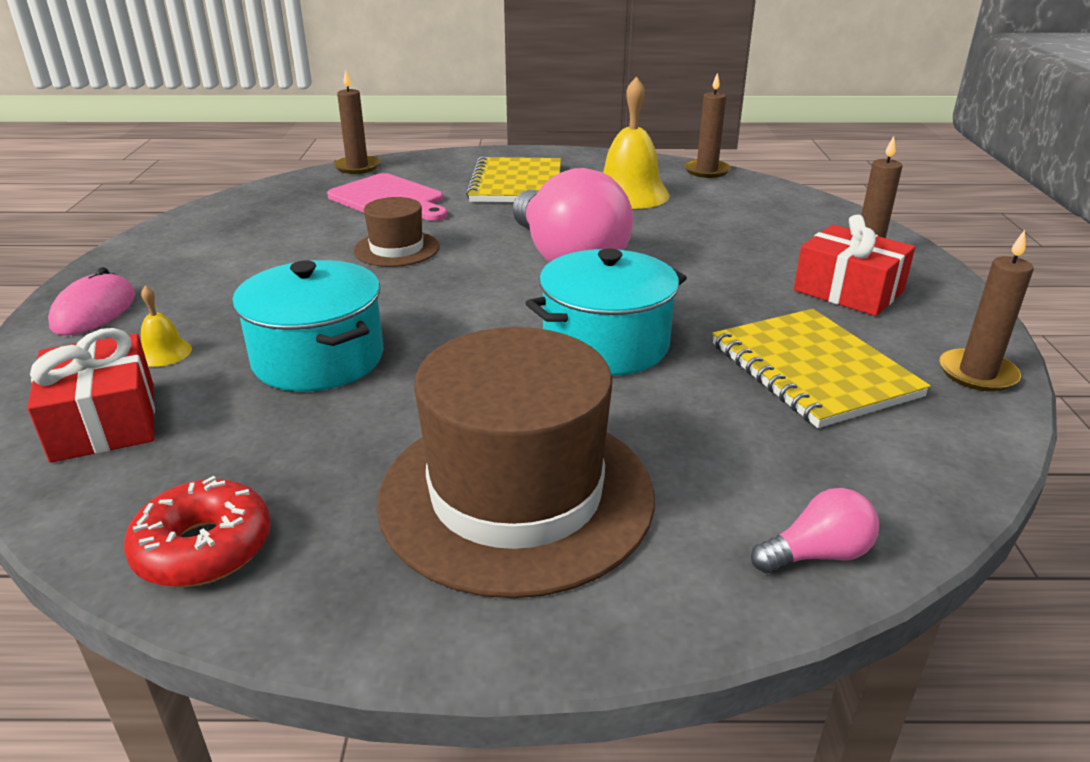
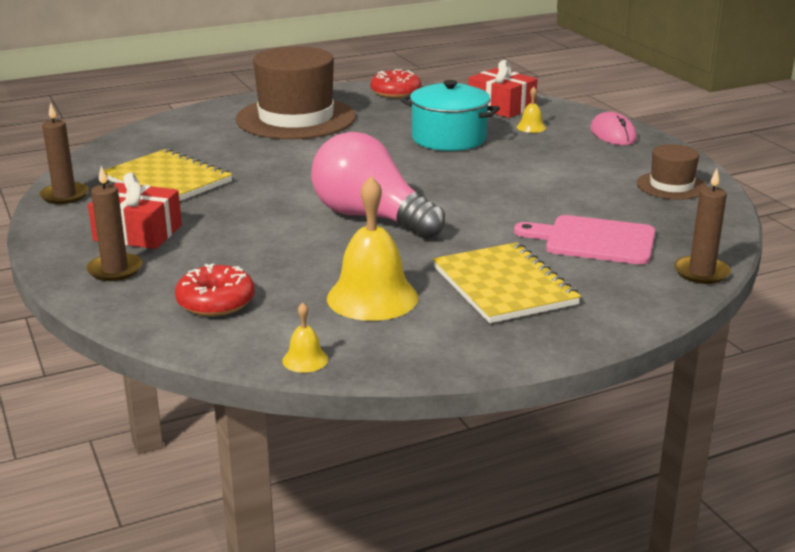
camera: 155 degrees right, 5 degrees down
(396, 249) = (508, 199): brown hat -> brown hat (671, 186)
(606, 344) = (297, 171): turquoise pot -> none
(706, 171) = (305, 360): brown candle -> yellow bell
(765, 212) = (216, 302): none -> red donut
(817, 554) = (167, 125): pink light bulb -> none

